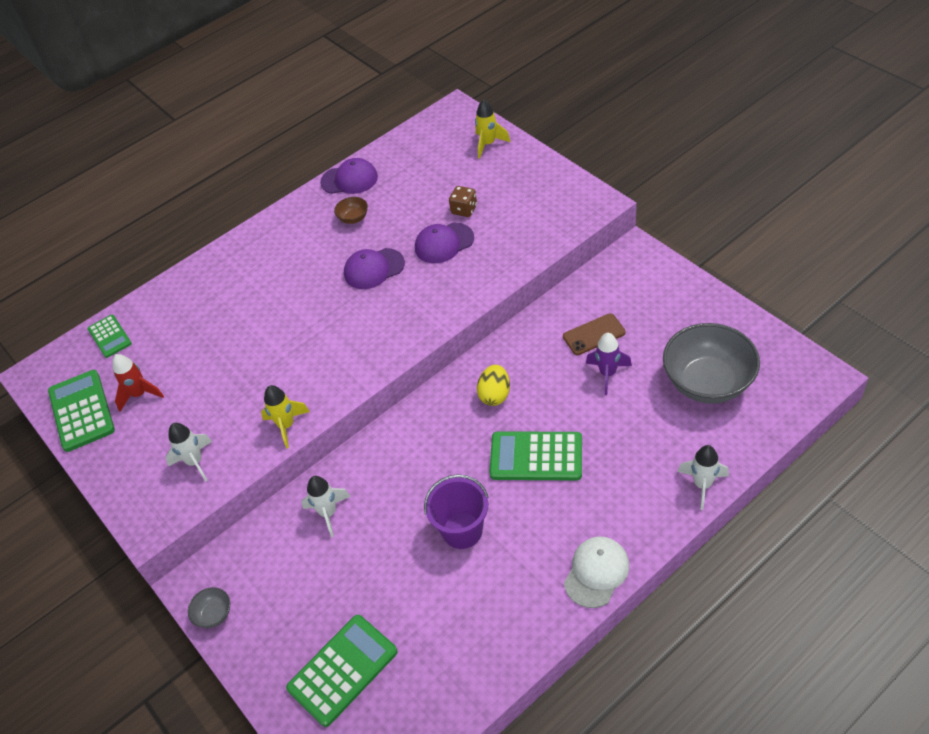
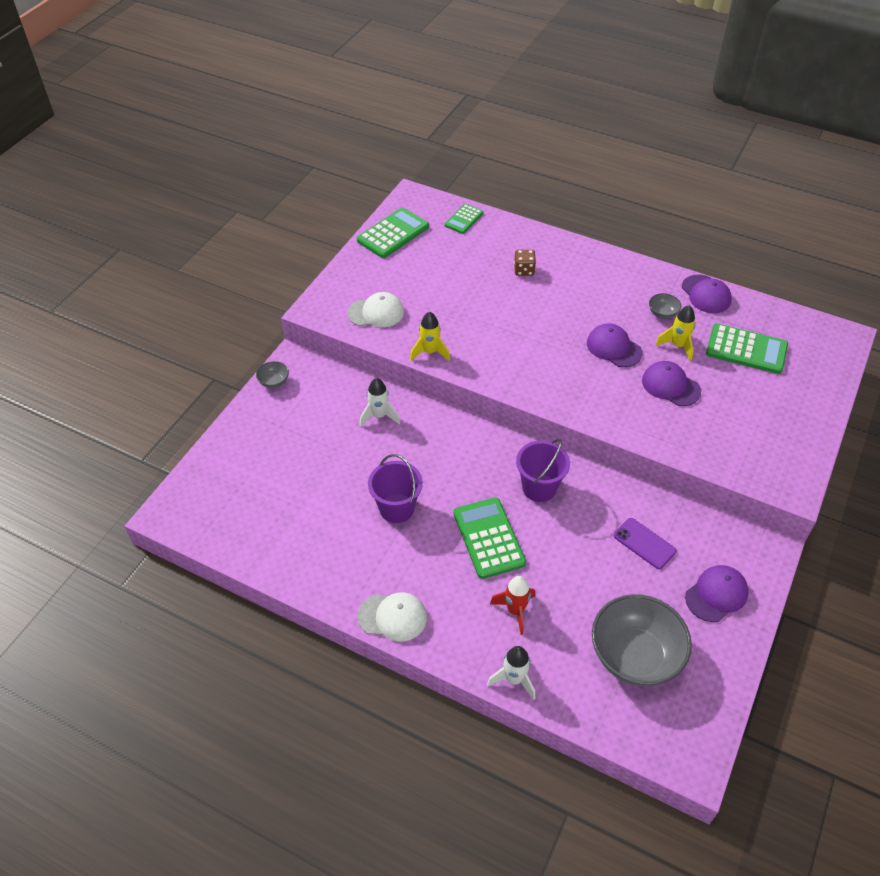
camera: 60 degrees right, 0 degrees up
(140, 394) = (420, 258): red rocket -> red rocket (515, 611)
(195, 462) = (376, 312): white rocket -> white cap
(342, 670) = (255, 473): green calculator -> green calculator (746, 349)
(353, 218) = (662, 313): brown bowl -> grey bowl
(464, 209) = (720, 387): brown dice -> brown dice (524, 270)
(488, 144) = (816, 377): yellow rocket -> yellow rocket (677, 346)
(495, 395) = (539, 487): yellow egg -> purple bucket
(594, 334) = (644, 543): brown phone -> purple phone
(607, 374) = (604, 567): purple rocket -> none
(666, 303) = (716, 594): none -> purple cap

